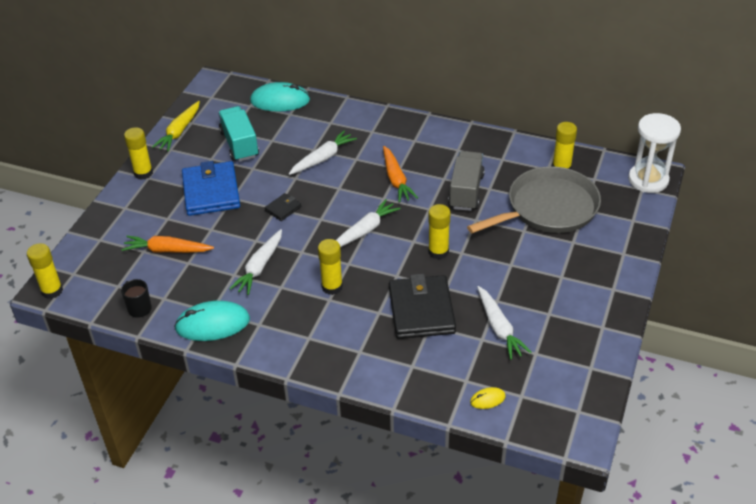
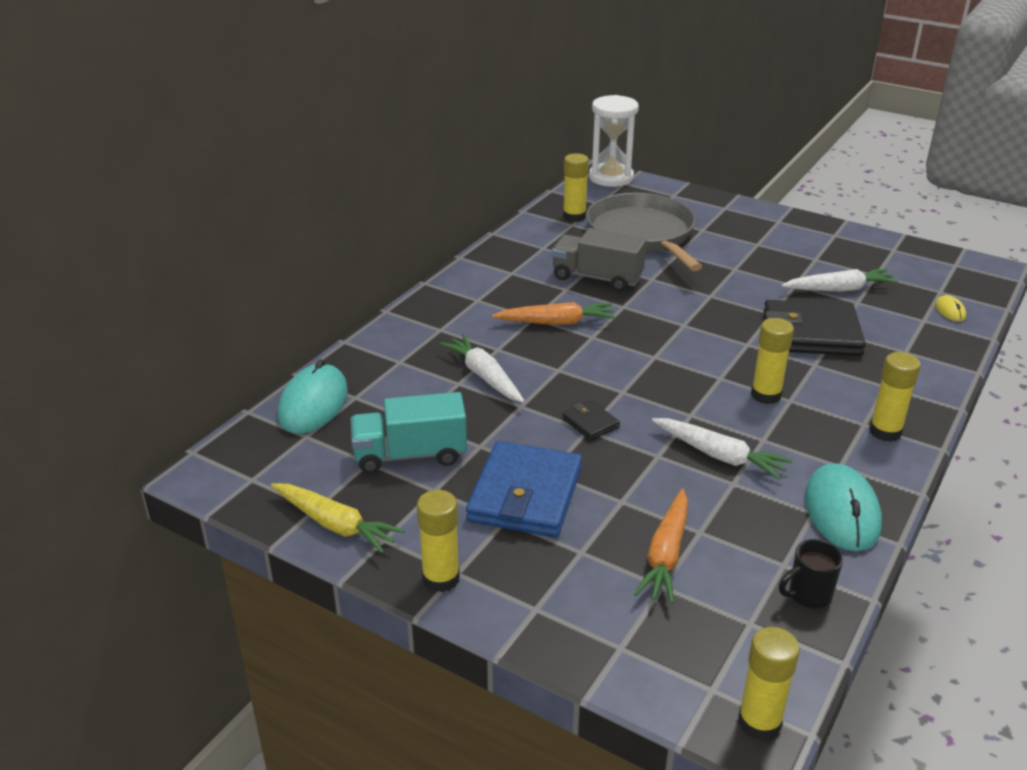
camera: 80 degrees left, 10 degrees down
(211, 192) = (525, 495): blue wallet -> blue wallet turned 75 degrees counterclockwise
(365, 231) = (656, 358): white carrot -> none
(438, 252) = (707, 310): yellow glue stick -> yellow glue stick (885, 432)

